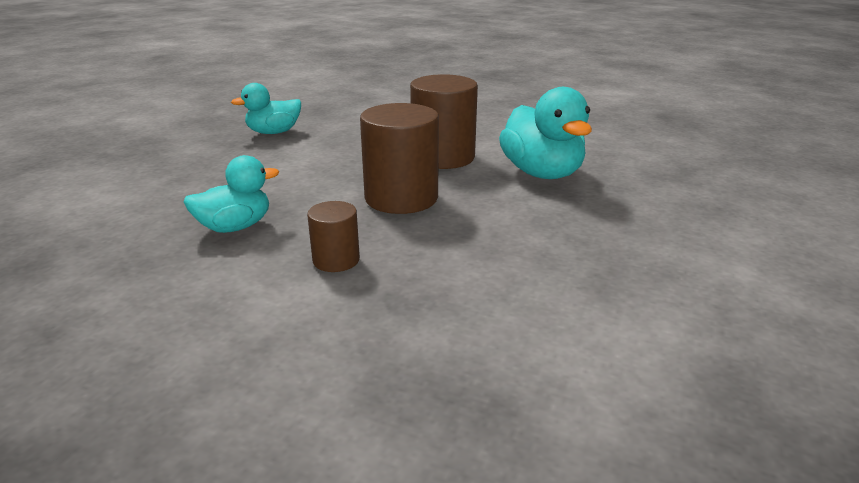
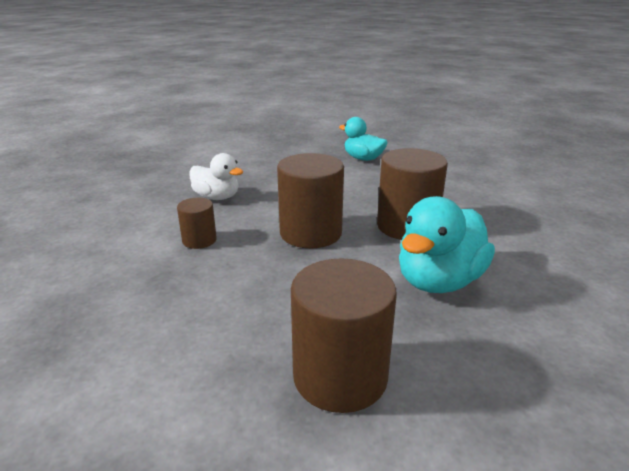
camera: 60 degrees right, 0 degrees up
(235, 227) = (217, 197): turquoise duck -> white duck
(639, 244) = (340, 376): none -> brown cylinder

